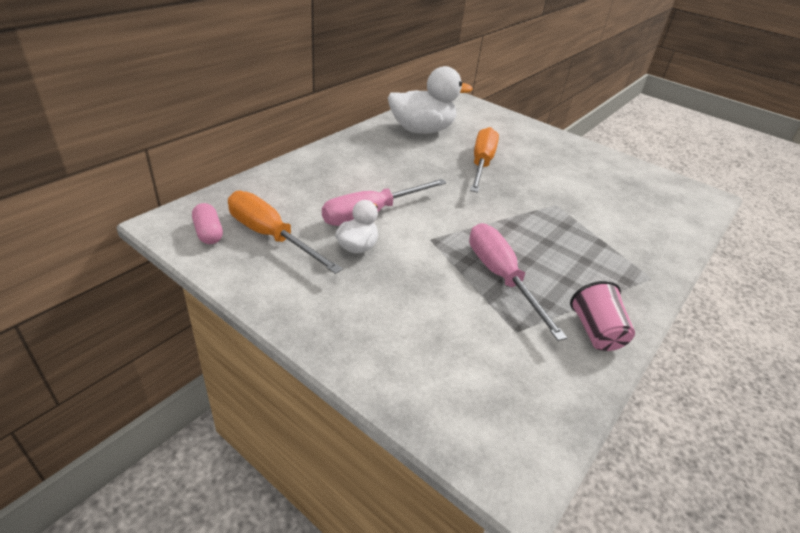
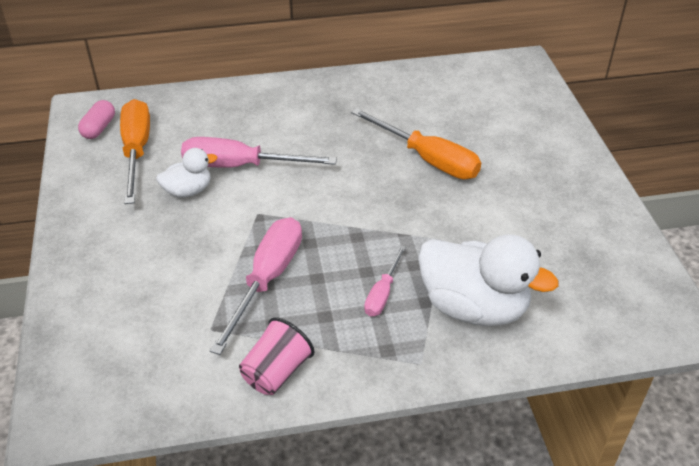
camera: 45 degrees right, 5 degrees up
(422, 130) = (419, 94): white duck -> white duck (473, 307)
(481, 164) = (427, 159): orange screwdriver -> orange screwdriver turned 75 degrees clockwise
(574, 250) = (382, 293): none -> pink screwdriver

